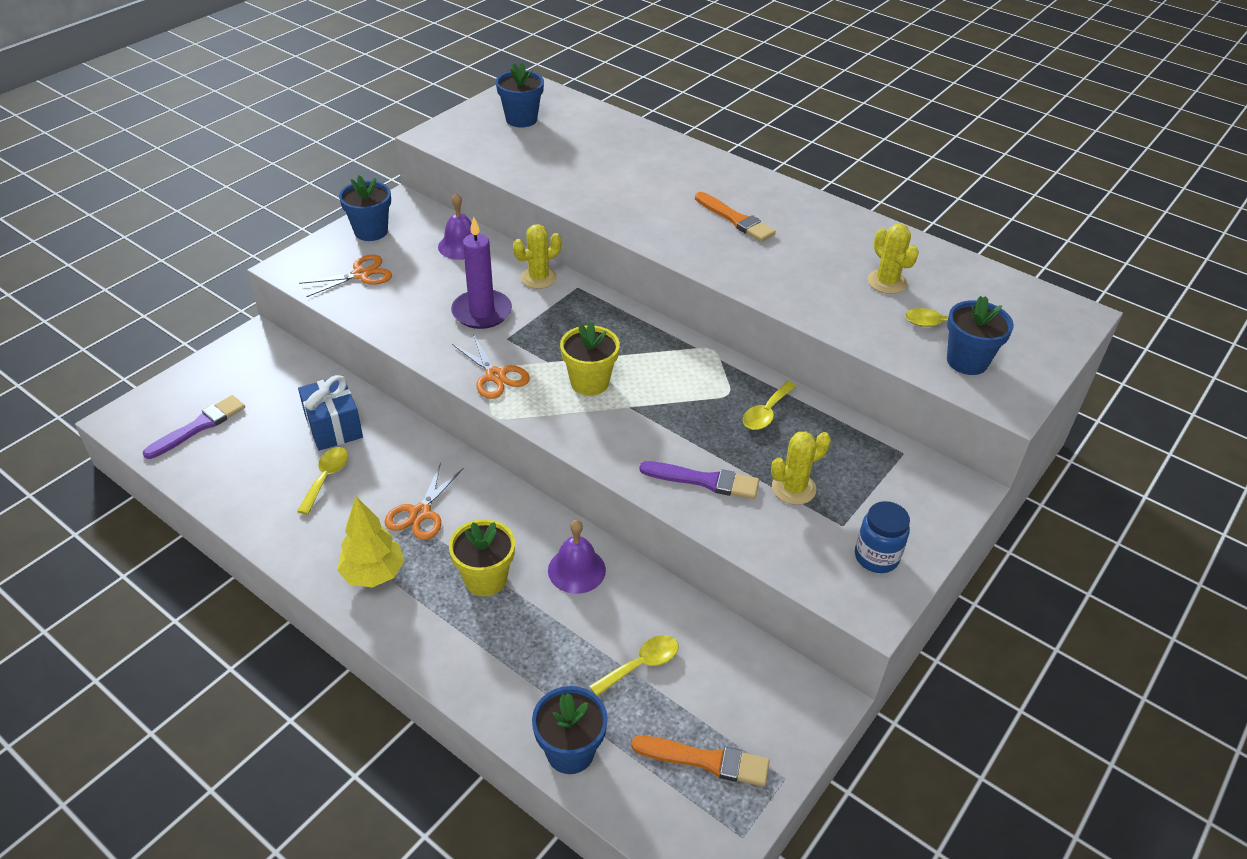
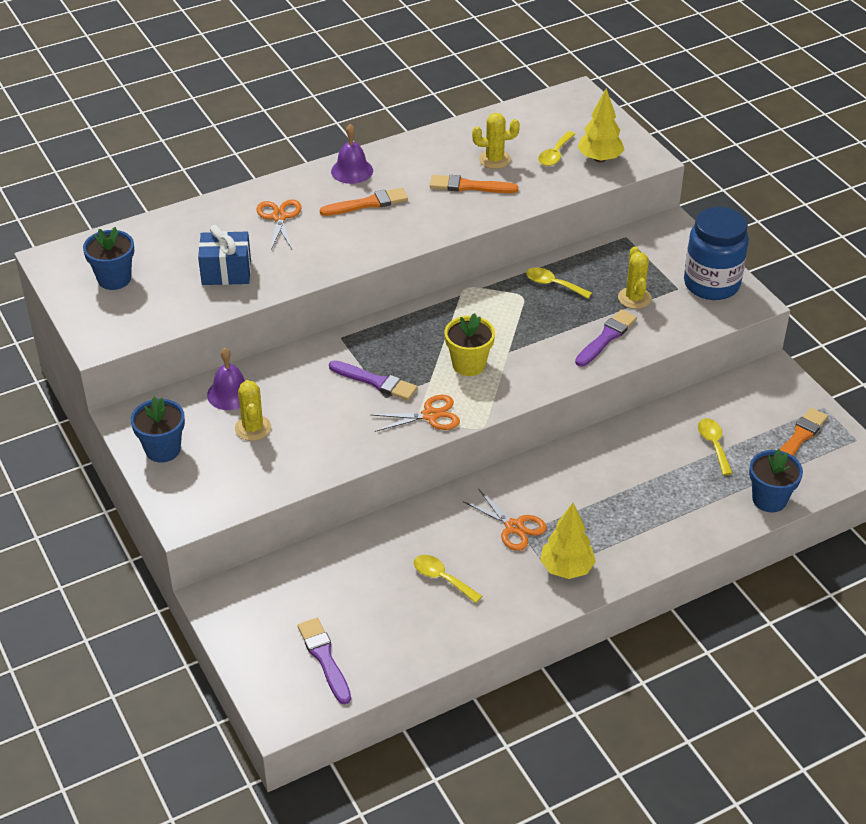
camera: 65 degrees left, 0 degrees up
(334, 427) = (379, 562): blue gift -> blue gift (226, 272)
(361, 275) = (232, 470): orange scissors -> orange scissors (279, 217)
(482, 312) = (339, 403): purple candle -> none
(485, 579) = (601, 505): yellow flower pot -> none
(525, 326) = (375, 382): none -> purple brush
(538, 278) = (312, 357): yellow cactus -> yellow cactus (253, 428)
(576, 570) = (615, 453): purple bell -> purple bell (352, 171)
(766, 412) = (553, 284): yellow spoon -> yellow spoon turned 150 degrees clockwise
(822, 276) = (469, 186): none -> orange brush
(876, 557) = (711, 284): blue jar -> blue jar, size x1.78
(967, 361) = (599, 159): blue flower pot -> yellow tree

